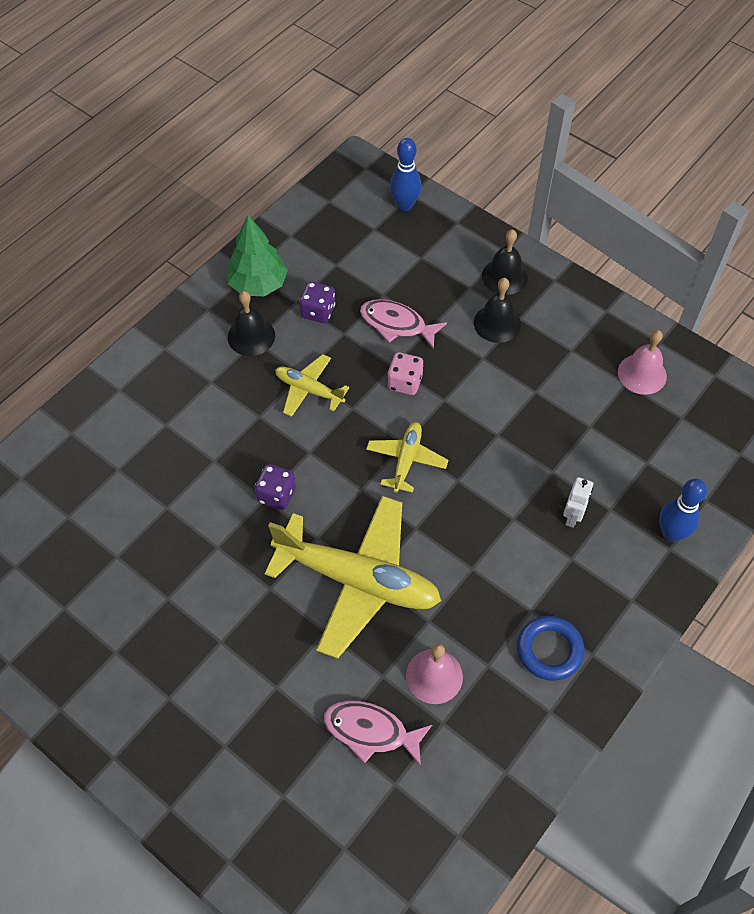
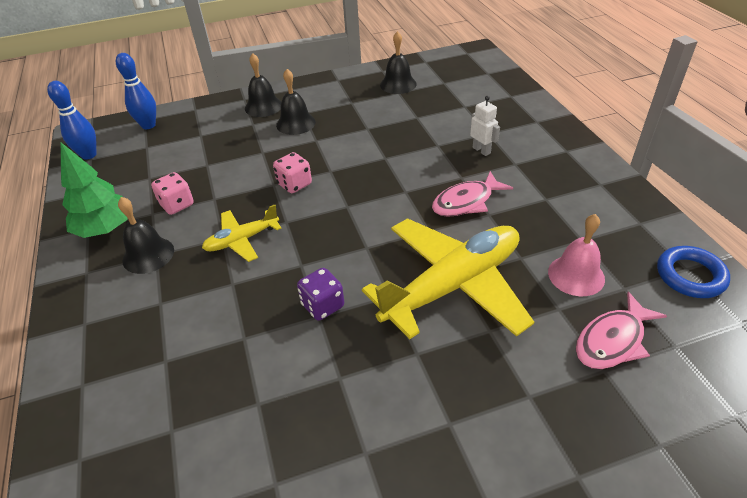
camera: 55 degrees left, 15 degrees down
(318, 311) = (177, 205): purple dice -> pink dice
(396, 324) = (240, 168): pink fish -> pink fish (466, 202)
(406, 460) = (363, 211): yellow plane -> none
(549, 650) = (586, 203): blue ring -> blue ring (690, 276)
(642, 374) = (398, 84): pink bell -> black bell
(671, 533) = (525, 117): blue bowling pin -> blue bowling pin (89, 155)

